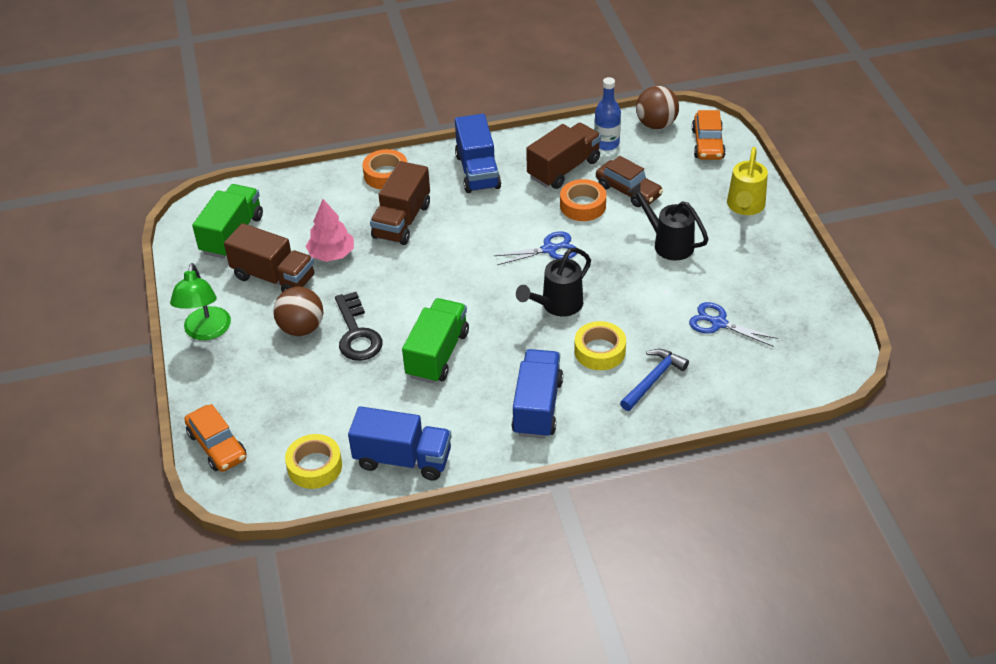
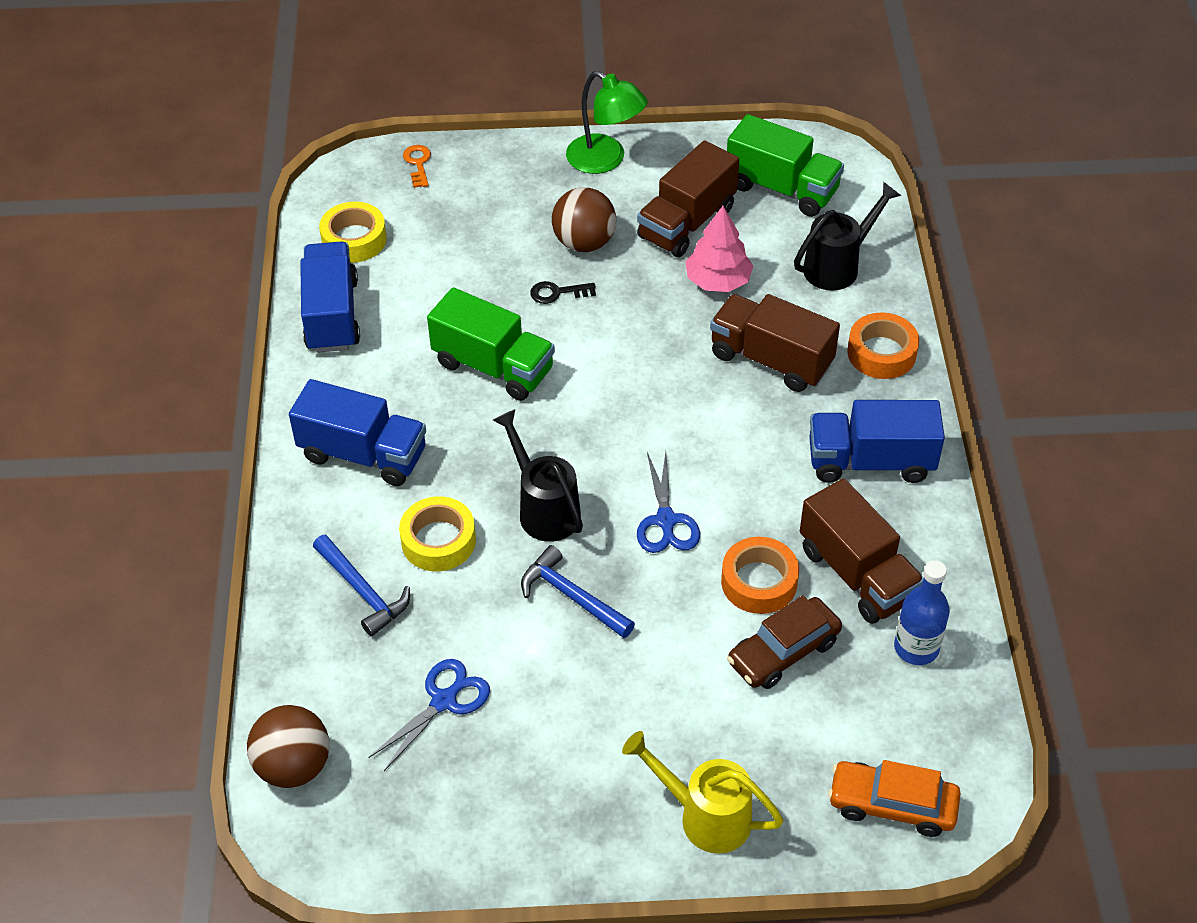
camera: 100 degrees right, 5 degrees up
(206, 331) = (605, 160): green lamp -> green lamp turned 150 degrees counterclockwise
(217, 446) = (418, 164): orange car -> orange key
(357, 333) = (557, 293): black key -> black key, size x0.52
(403, 459) = (332, 315): blue truck -> blue truck turned 150 degrees clockwise
(621, 281) = (572, 596): none -> blue hammer
(656, 124) = (962, 736): brown ball -> brown ball (294, 766)
(668, 243) = (640, 678): black watering can -> black watering can (837, 266)

